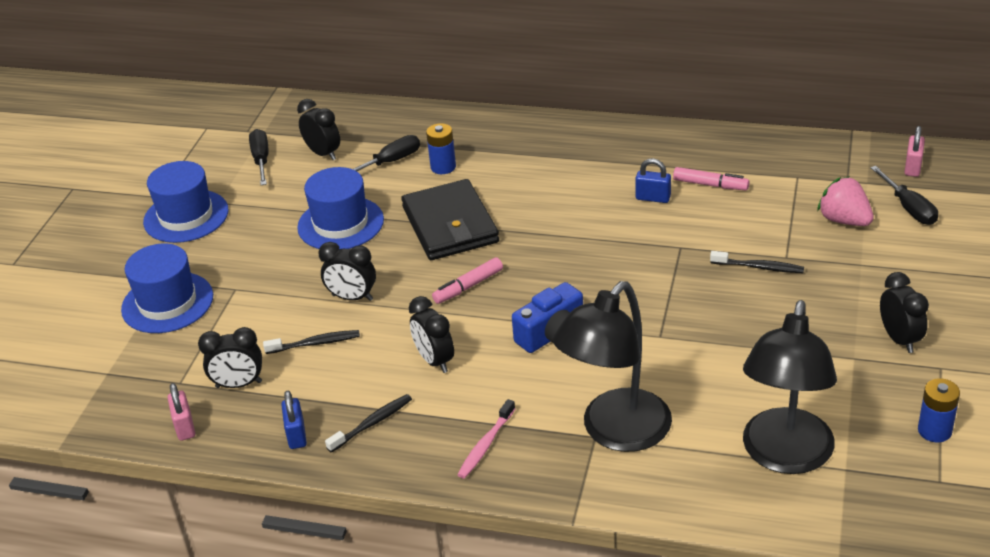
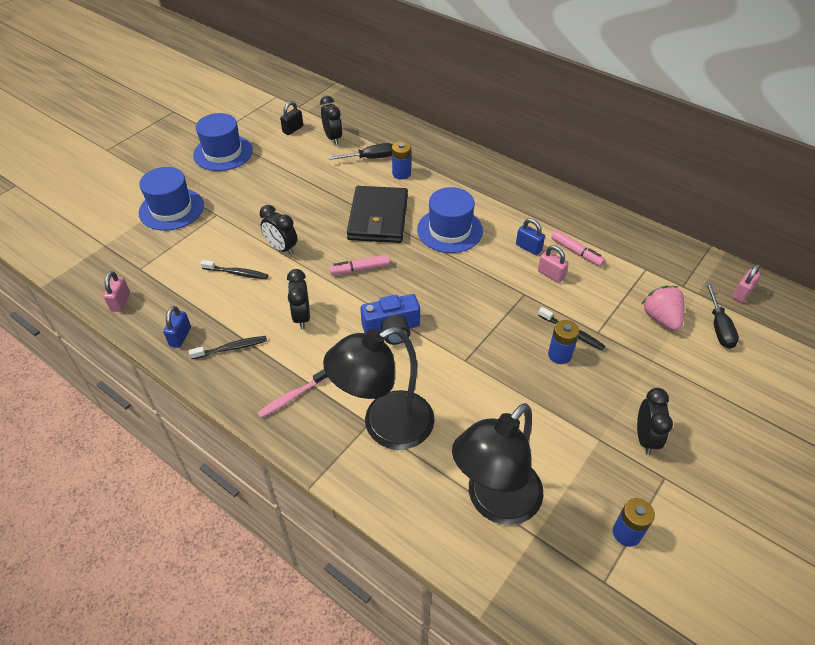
camera: 20 degrees right, 10 degrees up
(238, 384) = (172, 284): black clock -> none
(261, 160) = (293, 129): black screwdriver -> black padlock
(340, 223) = (310, 191): blue hat -> blue hat (450, 230)
(697, 217) = (551, 274): none -> pink padlock
(760, 294) = (559, 355): none -> blue battery

